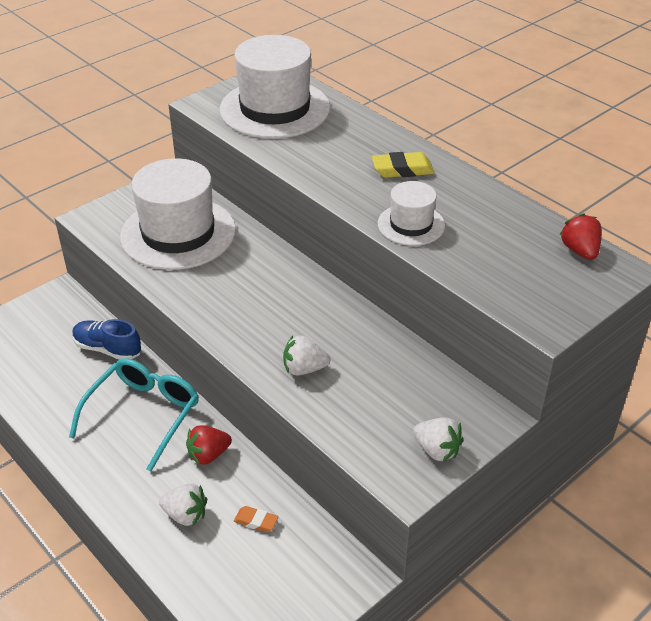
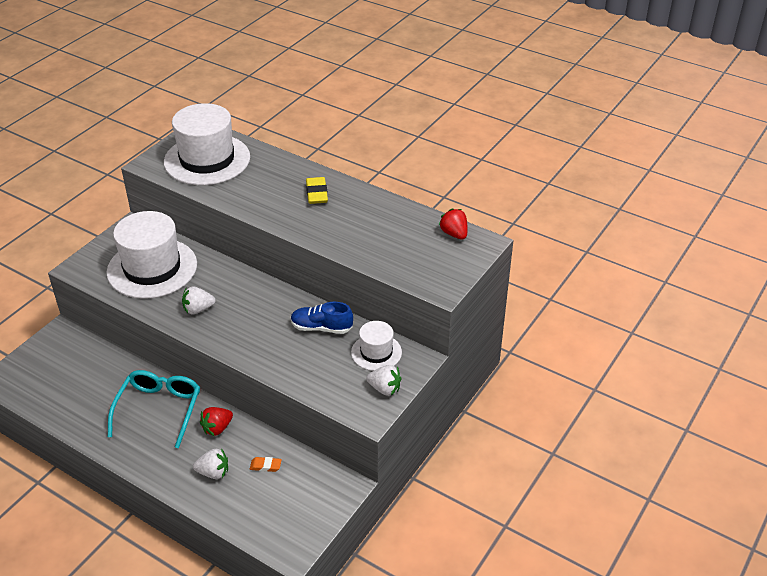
camera: 15 degrees left, 0 degrees up
(108, 349) = (114, 367): blue shoe -> blue shoe (321, 328)
(304, 369) = (278, 351): white strawberry -> white strawberry (198, 309)
(402, 170) = (317, 194): yellow eraser -> yellow eraser turned 75 degrees counterclockwise
(411, 225) = (333, 234): white hat -> white hat (376, 352)

